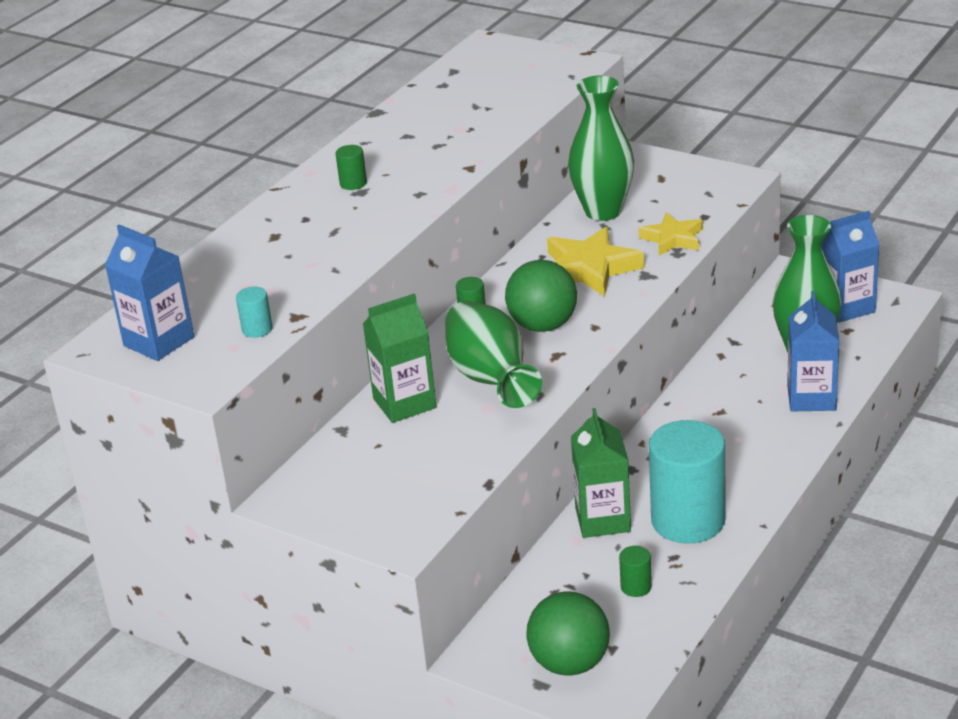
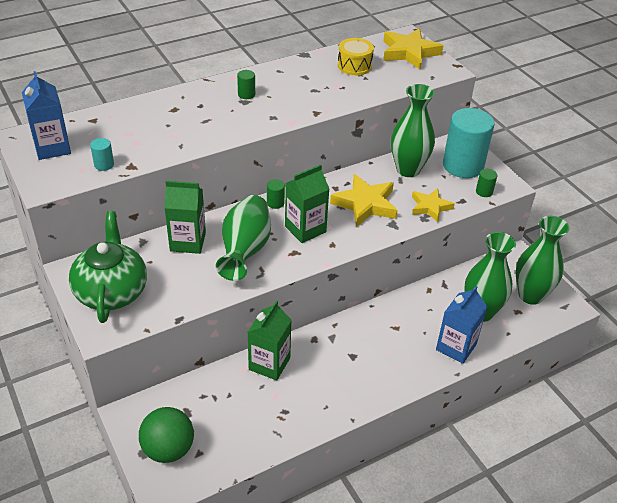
camera: 25 degrees right, 10 degrees up
(365, 496) = (112, 291): none -> green teapot
(458, 100) = (354, 66): none -> yellow drum
(511, 60) = (409, 52): none -> yellow star
(543, 325) = (305, 229): green ball -> green carton
(636, 587) = (247, 419): green cylinder -> green cylinder (484, 192)
(688, 520) = (313, 391): turquoise cylinder -> turquoise cylinder (463, 165)
(846, 307) = (530, 295): blue carton -> green vase

